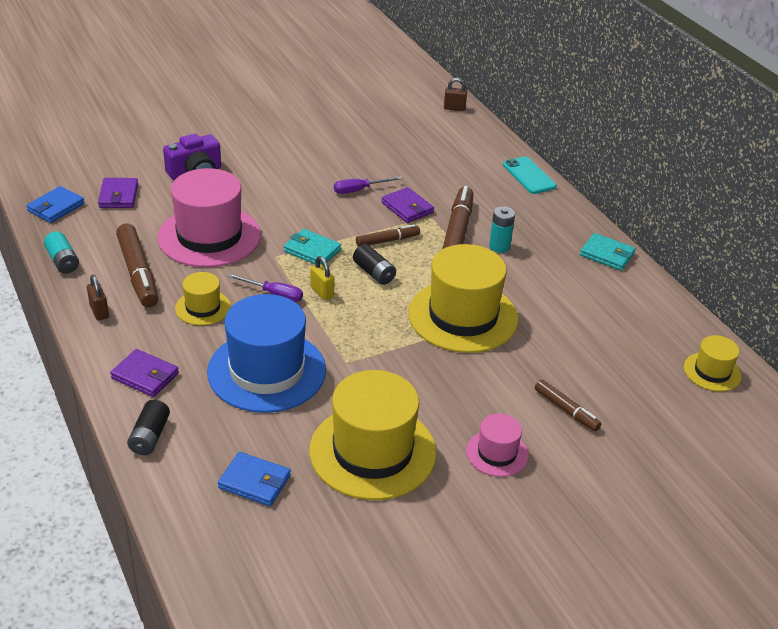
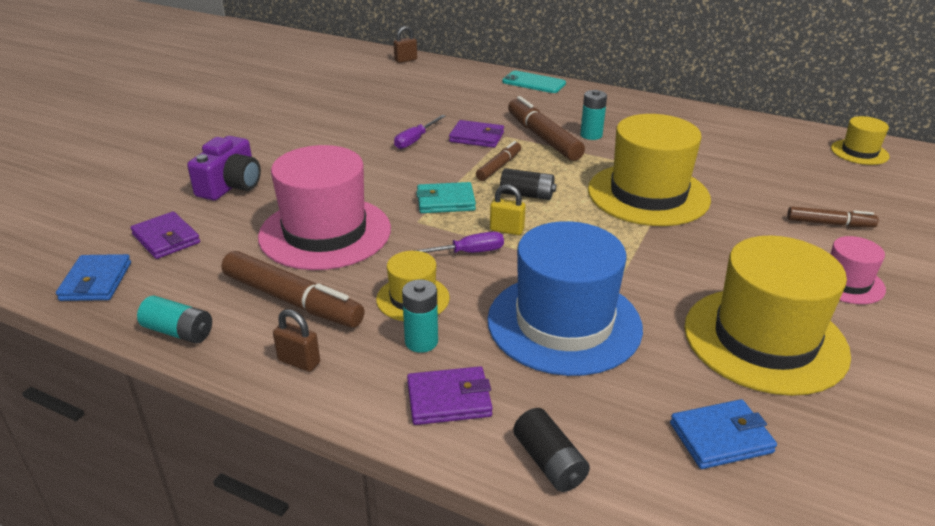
camera: 35 degrees left, 5 degrees down
(173, 336) = (421, 342): none -> turquoise battery
(607, 254) = (670, 110): turquoise wallet -> none

